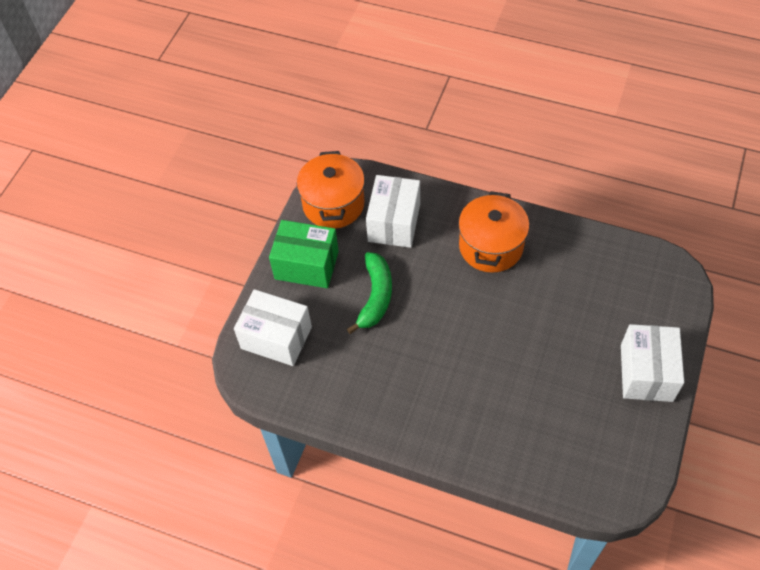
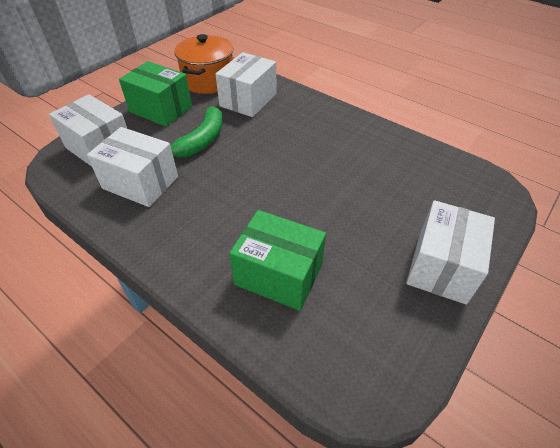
camera: 15 degrees right, 10 degrees down
(346, 367) = (140, 183): none -> white box
(491, 246) = (322, 131): orange pot -> none
(519, 423) = (278, 275): none -> green box

